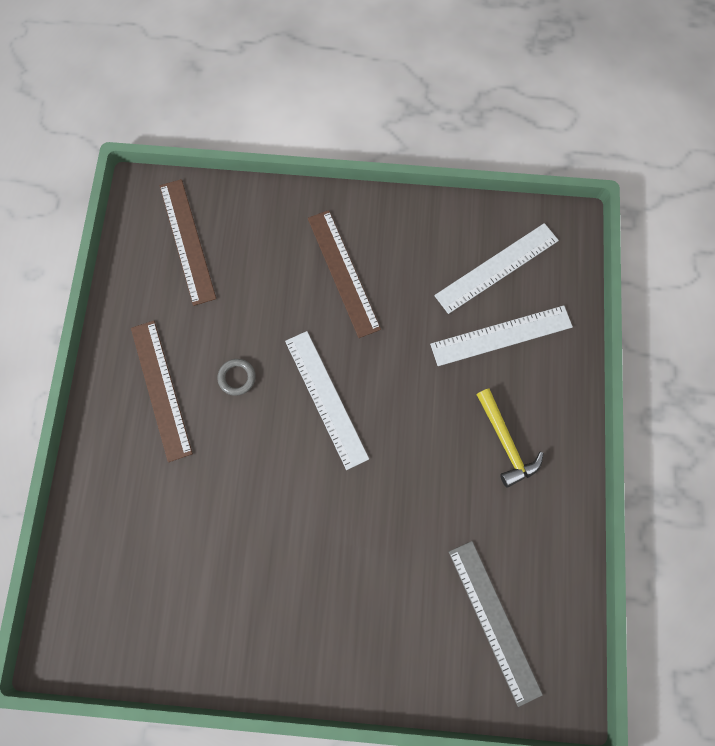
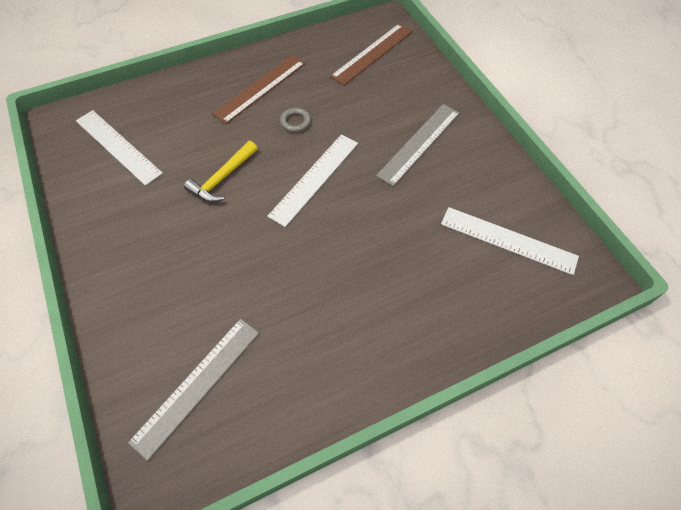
camera: 60 degrees right, 15 degrees down
(343, 273) = (419, 143): brown ruler -> grey ruler
(501, 336) = (452, 271): white ruler -> white ruler (118, 146)
(506, 443) = (361, 319): yellow hammer -> yellow hammer (222, 178)

